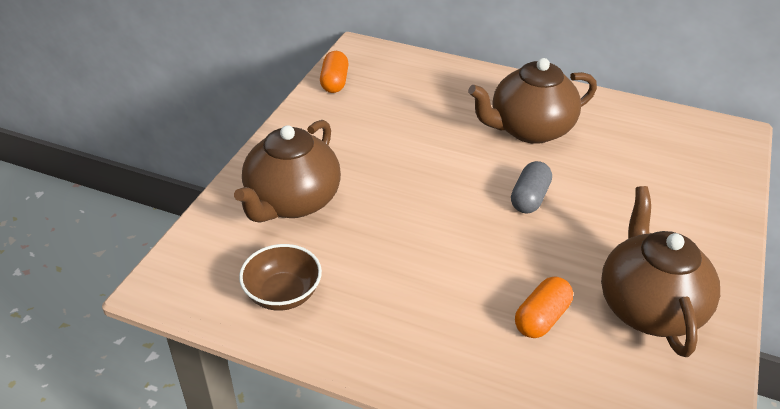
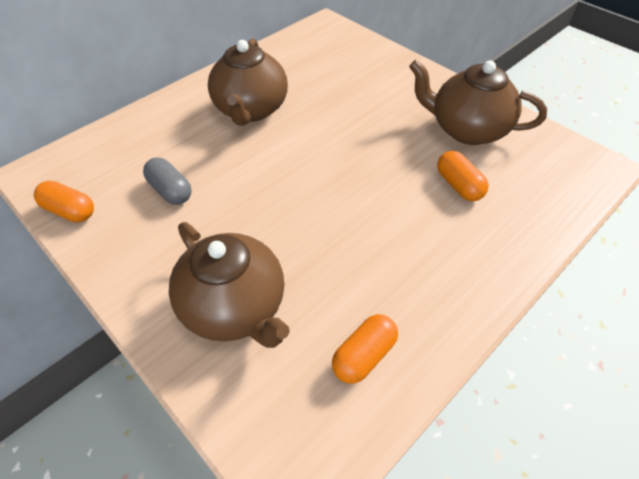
camera: 65 degrees left, 10 degrees up
(283, 294) = (364, 355): brown bowl -> orange capsule
(529, 198) = (331, 142): grey capsule -> grey capsule (170, 191)

